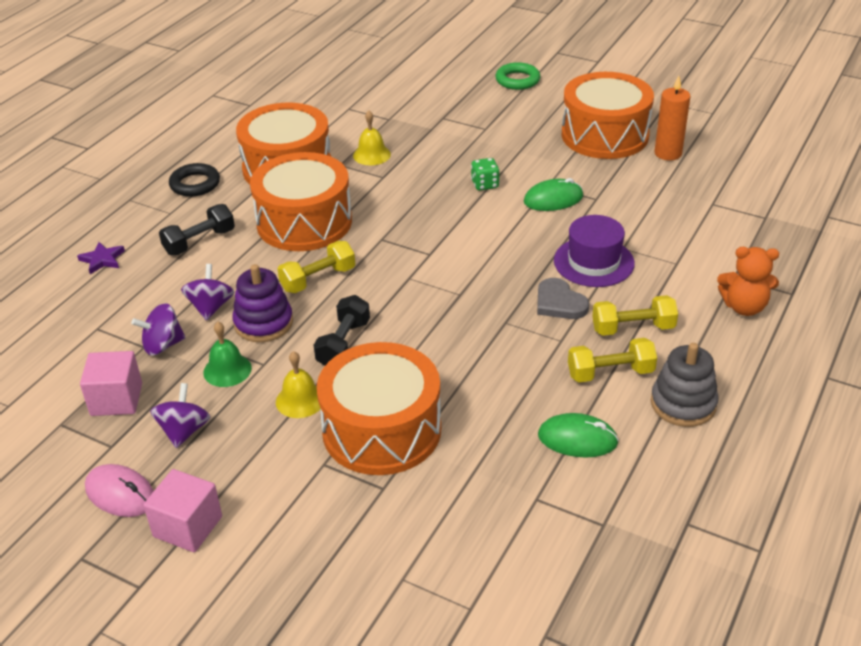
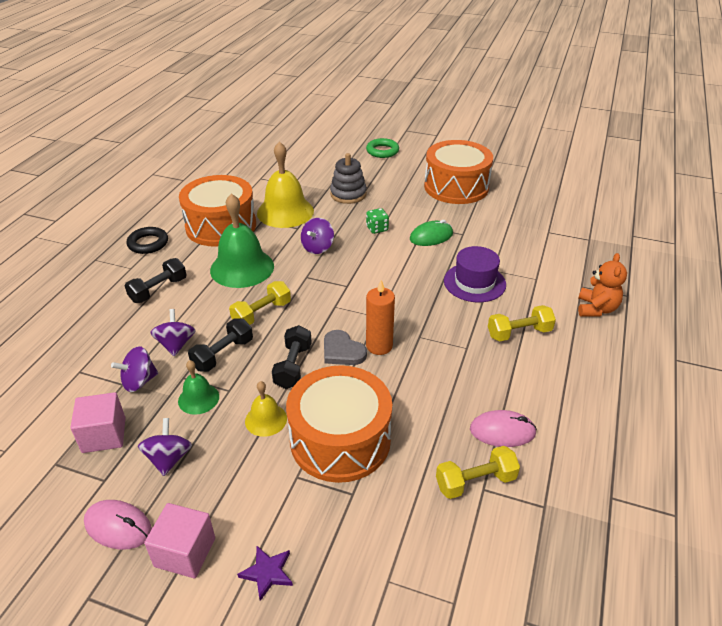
camera: 10 degrees left, 0 degrees up
(102, 260) = (77, 311): purple star -> purple star (267, 573)
(263, 323) = (223, 354): purple stacking toy -> black dumbbell
(304, 222) = (242, 268): orange drum -> green bell
(371, 155) = (285, 212): yellow bell -> yellow bell, size x1.95
(403, 203) = (317, 247): none -> purple spinning top
(559, 303) = (457, 317): grey heart -> grey heart (342, 351)
(577, 439) = (502, 431): green mouse -> pink mouse
(610, 373) = (512, 371): yellow dumbbell -> yellow dumbbell (475, 482)
(668, 153) = (505, 197): orange candle -> orange candle (379, 346)
(683, 404) = (576, 392): grey stacking toy -> grey stacking toy (348, 194)
(744, 307) = (596, 309): orange teddy bear -> orange teddy bear turned 75 degrees counterclockwise

